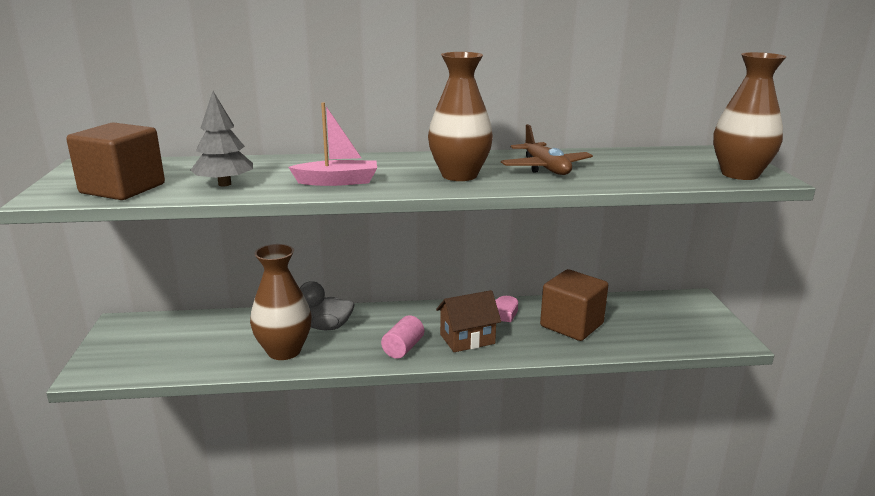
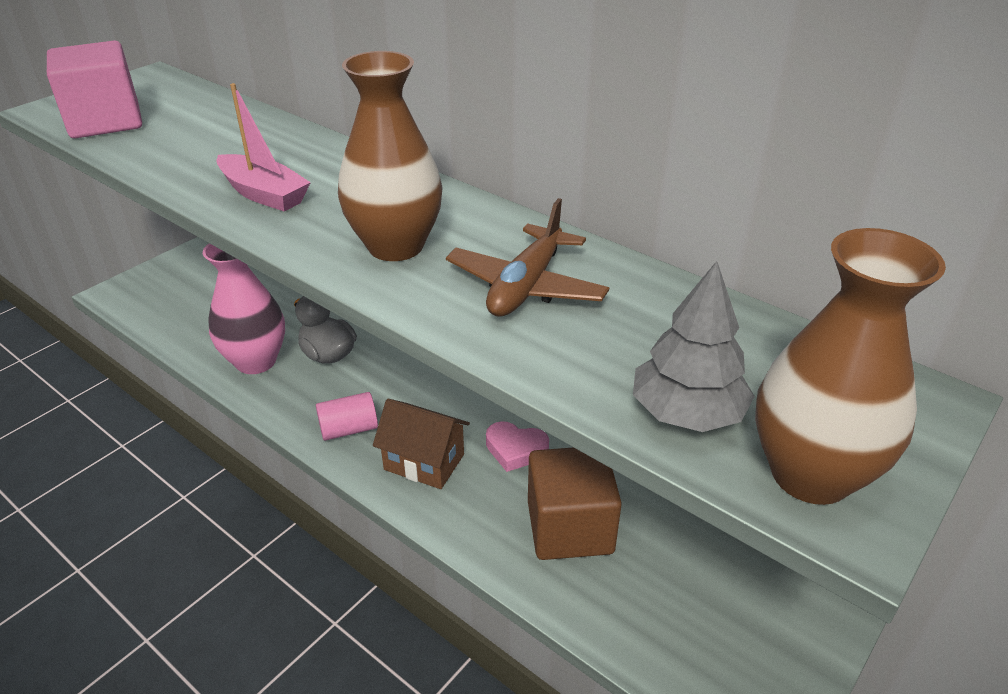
camera: 45 degrees right, 15 degrees up
(122, 188) = (105, 121): brown cube -> pink cube
(225, 184) = (177, 151): grey tree -> grey tree (687, 413)
(284, 351) = (256, 361): brown vase -> pink vase

